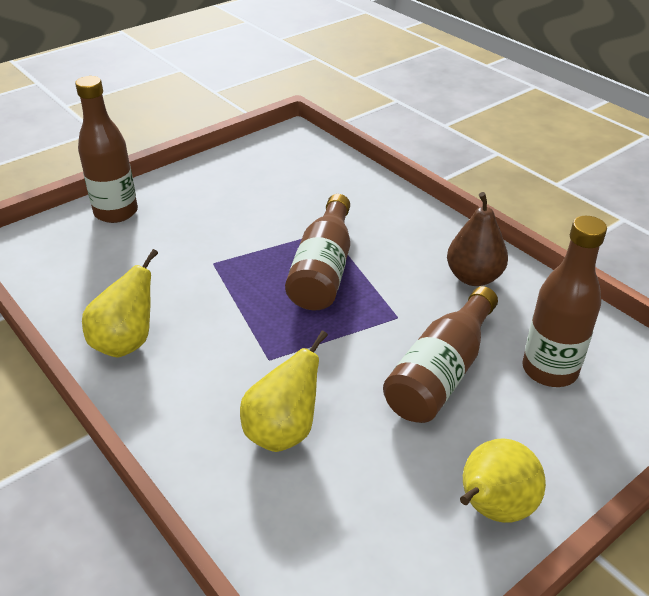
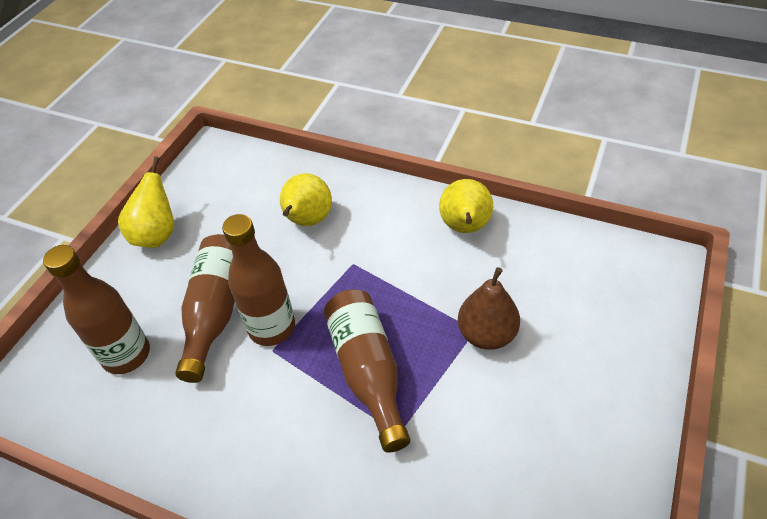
camera: 155 degrees right, 10 degrees up
(116, 212) = (630, 344): brown bottle -> brown bottle (272, 327)
(473, 277) = (215, 437): brown pear -> brown pear (487, 334)

